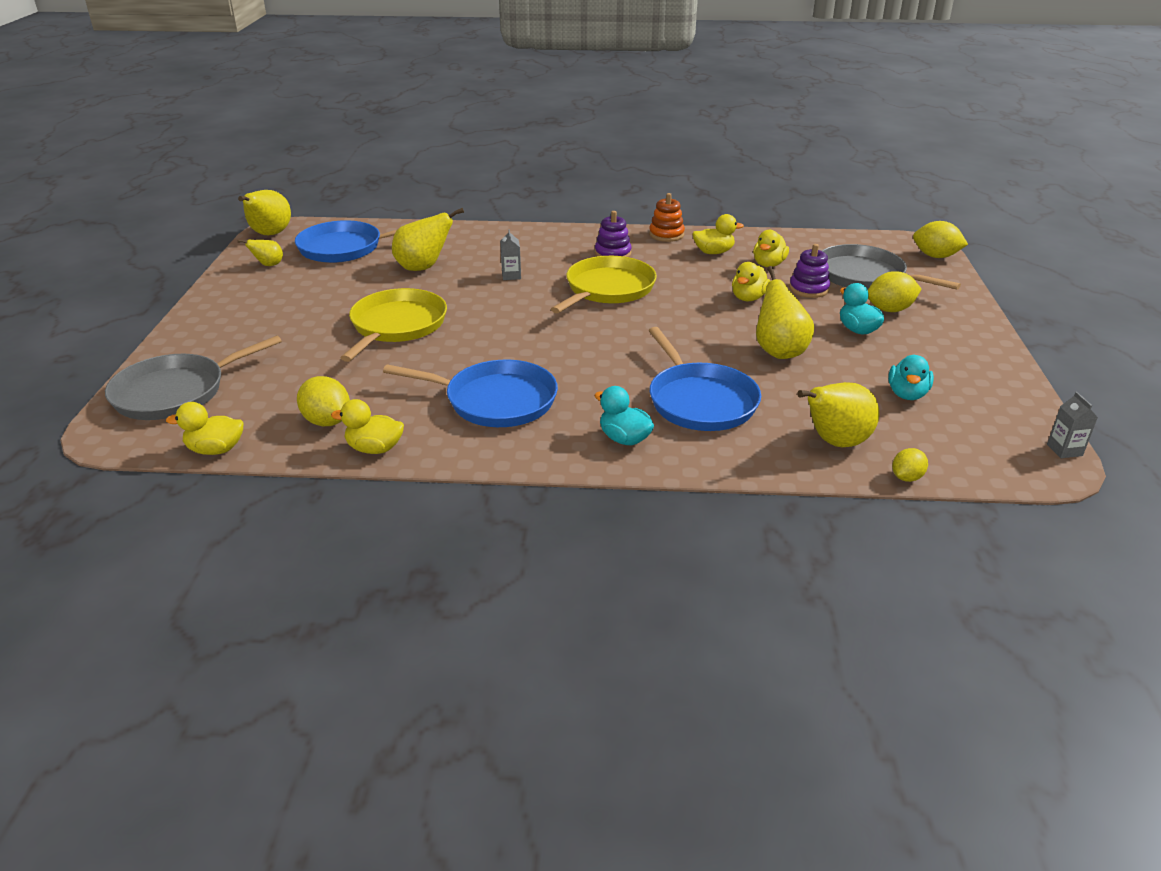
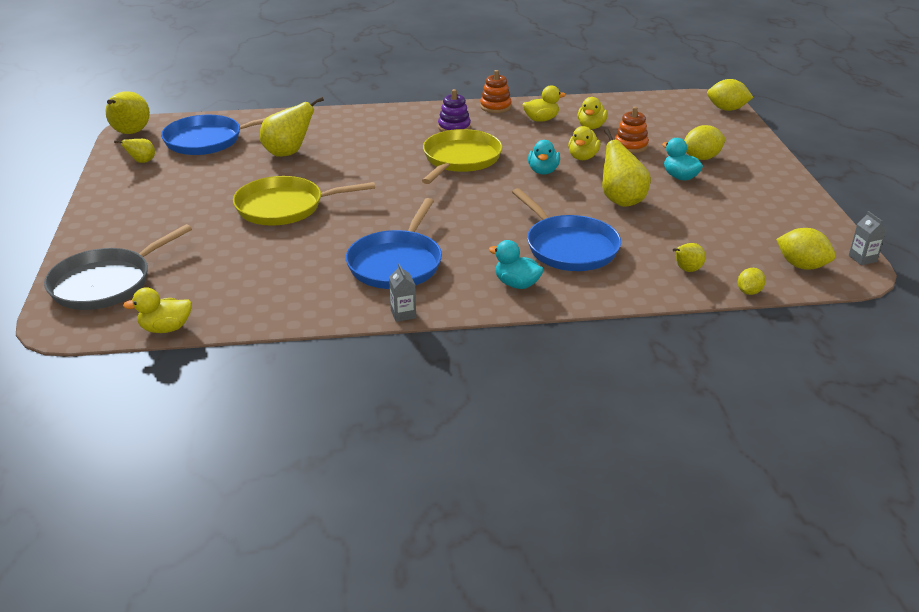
camera: 10 degrees left, 0 degrees up
(327, 421) = (256, 294): yellow lemon -> yellow lemon (801, 266)
(374, 449) = (307, 313): yellow duck -> none
(397, 326) = (285, 207): yellow pan -> yellow pan turned 105 degrees counterclockwise
(495, 400) = (396, 263): blue pan -> blue pan turned 105 degrees clockwise
(511, 276) = (371, 154): grey carton -> grey carton (403, 314)
(808, 289) = (630, 145): purple stacking toy -> orange stacking toy
(835, 442) = (686, 270): yellow pear -> yellow pear, size x0.55
(864, 276) = (673, 131): grey pan -> none
(907, 394) = (733, 226): turquoise duck -> turquoise duck (543, 171)

